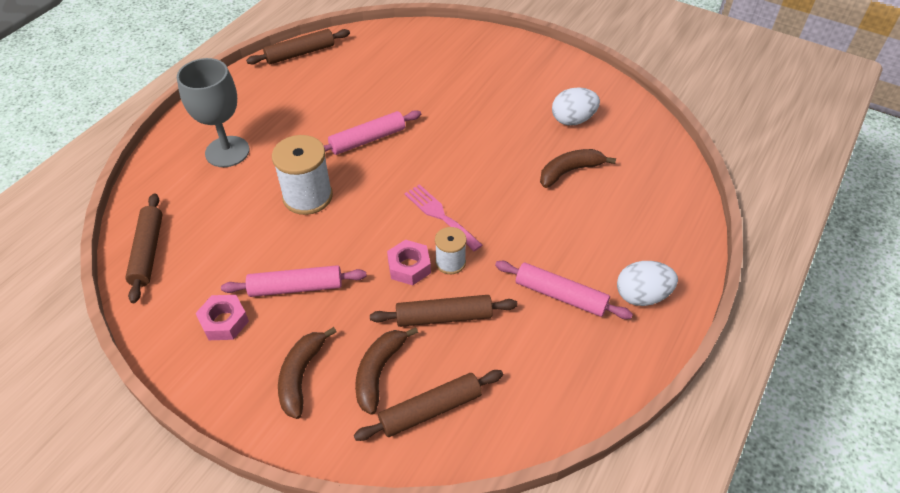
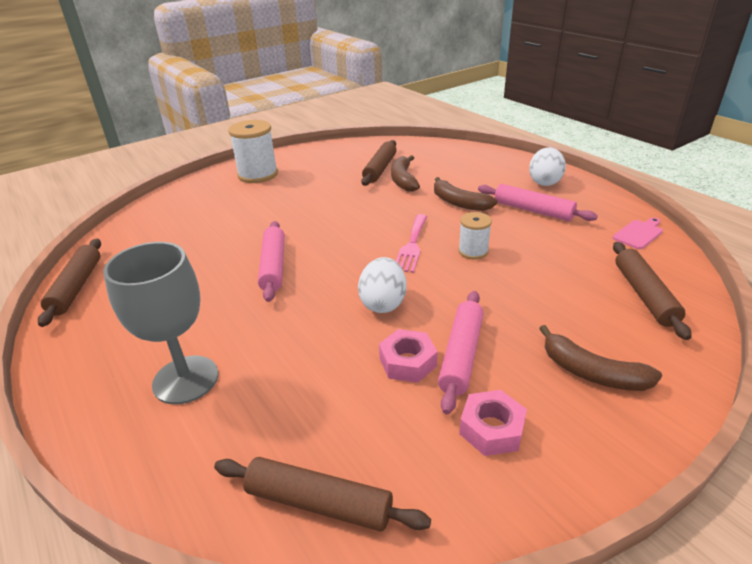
camera: 65 degrees left, 15 degrees down
(307, 196) = (325, 322): white spool -> white spool (258, 174)
(379, 372) = (595, 317): brown banana -> brown banana (459, 203)
(409, 267) = (467, 274): pink nut -> pink nut (407, 362)
(440, 215) = (412, 245): pink fork -> pink fork turned 60 degrees counterclockwise
(444, 317) = (537, 267): brown rolling pin -> brown rolling pin (380, 169)
(557, 401) = (639, 234): none -> pink cutting board
(560, 296) = (533, 210): pink rolling pin -> pink rolling pin turned 75 degrees clockwise
(573, 120) = (347, 167): white egg -> white egg (383, 303)

